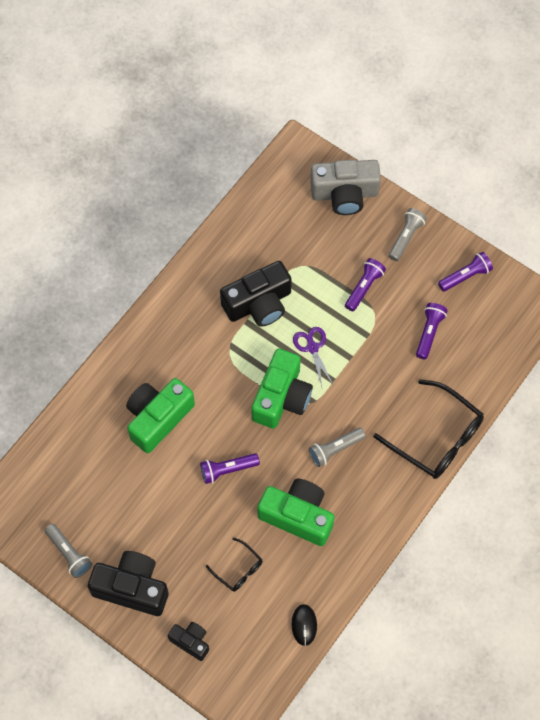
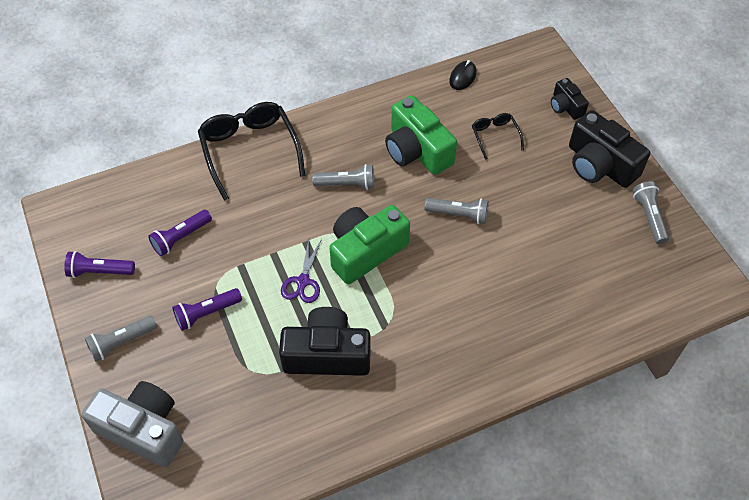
camera: 150 degrees left, 10 degrees down
(158, 418) = (502, 292): green camera -> none
(227, 470) = (458, 215): purple flashlight -> grey flashlight

